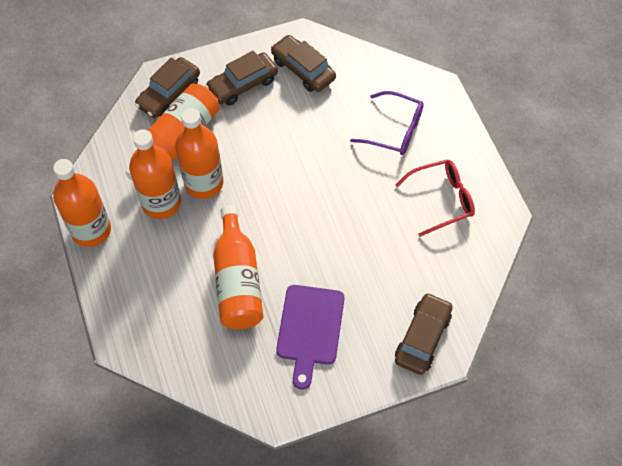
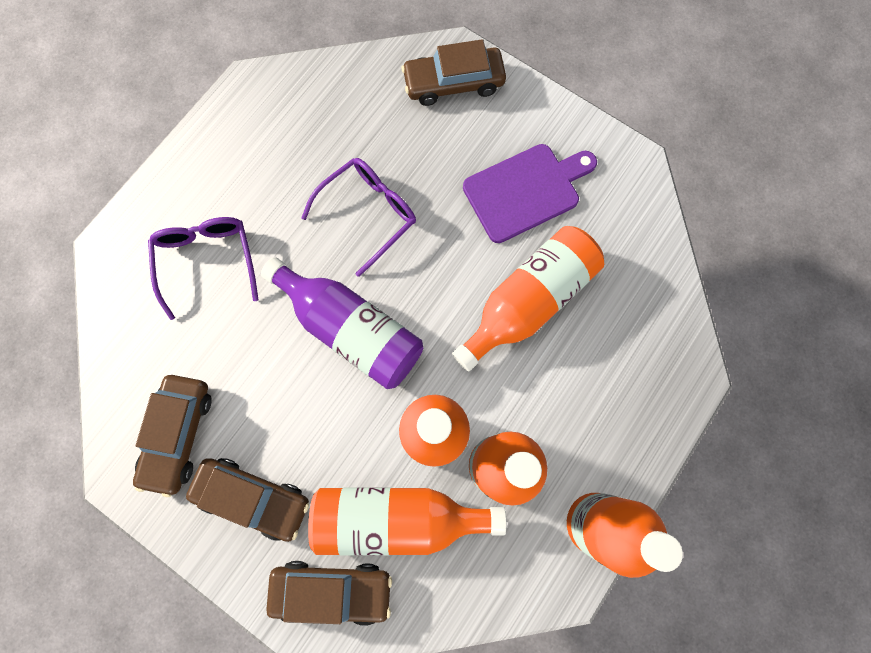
camera: 125 degrees left, 15 degrees up
(296, 178) = (351, 329): none -> purple bottle
(362, 228) = (368, 214): none -> purple glasses
(442, 199) = (274, 156): red glasses -> none

